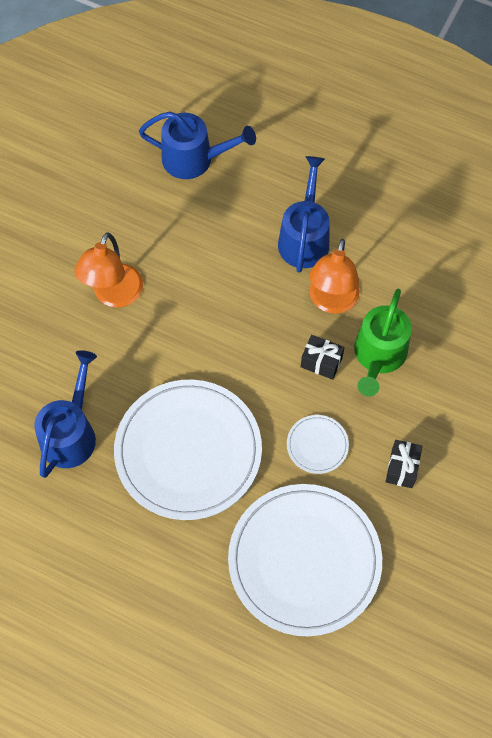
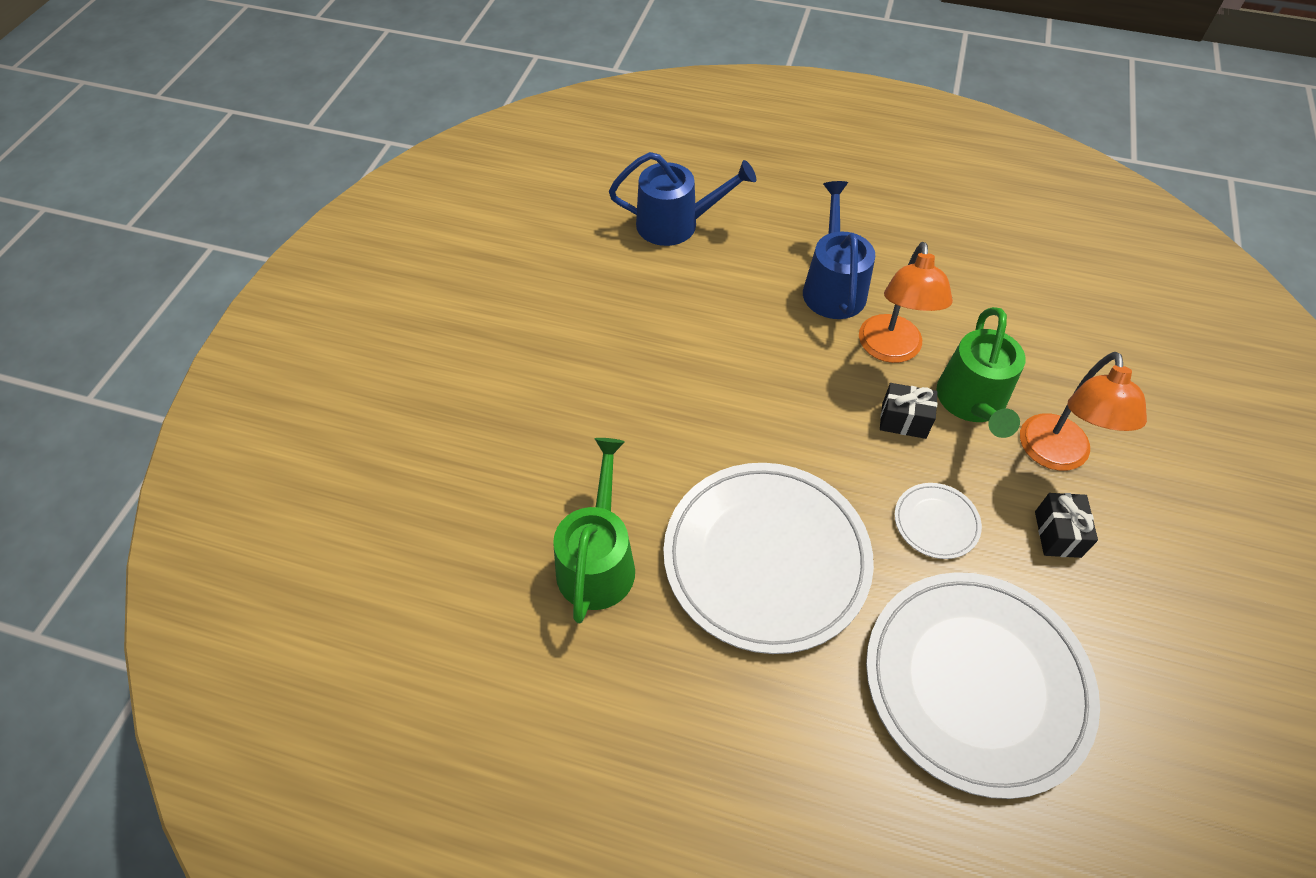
camera: 10 degrees left, 10 degrees down
(71, 433) = (597, 561): blue watering can -> green watering can
(114, 295) = (616, 381): orange lamp -> orange lamp (1055, 455)

